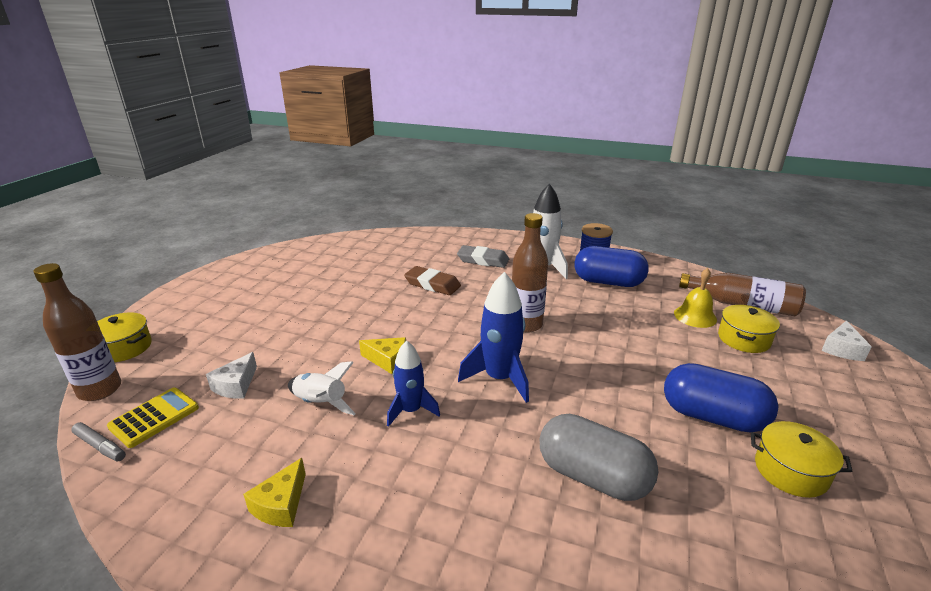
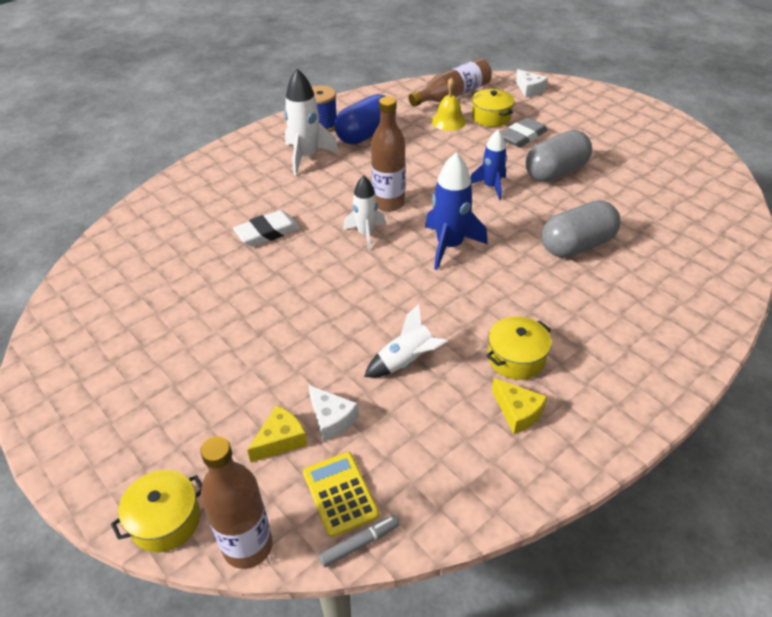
camera: 60 degrees left, 15 degrees up
(388, 360) = (374, 301): yellow cheese -> yellow cheese (280, 440)
(411, 410) = (454, 308): blue rocket -> blue rocket (491, 186)
(432, 284) = (267, 232): brown eraser -> white eraser
(472, 327) = (366, 234): none -> white rocket
(483, 260) = (254, 184): grey eraser -> grey eraser (523, 136)
(712, 416) = (555, 172): blue capsule -> grey capsule
(790, 471) = (614, 170): yellow pot -> yellow pot (516, 358)

